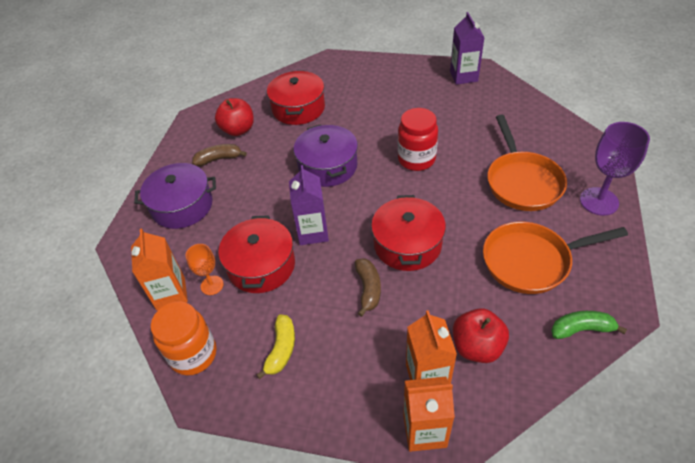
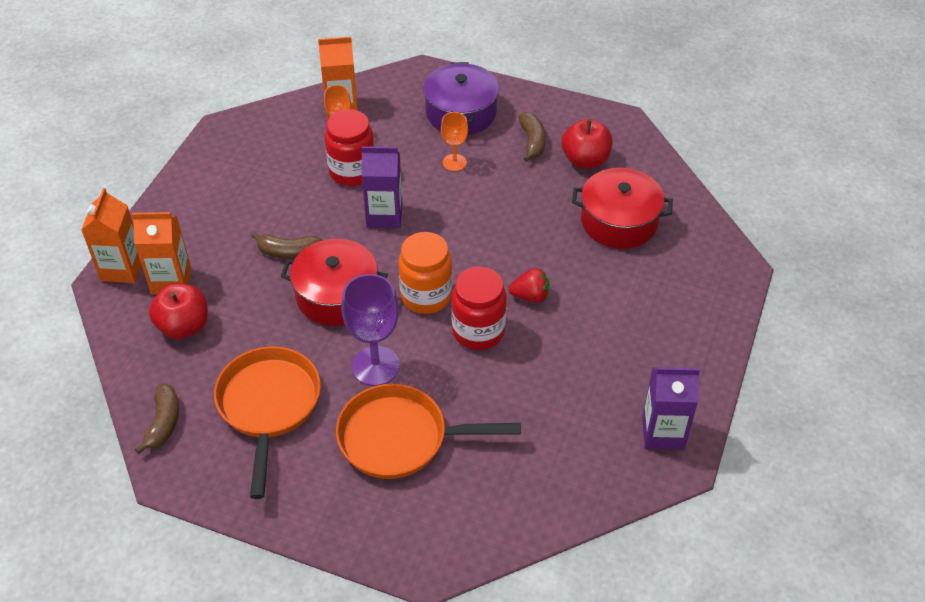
camera: 95 degrees right, 0 degrees up
(193, 354) = (266, 123): orange jar -> orange jar (426, 296)
(245, 200) = (454, 162): none -> orange goblet
(261, 265) = (352, 172): red pot -> red jar
(281, 349) = (246, 181): yellow banana -> none
(328, 166) = (490, 240): purple pot -> none
(377, 139) = (530, 296): none -> red strawberry
(581, 329) = (164, 422): green banana -> brown banana
(599, 201) = (336, 516): purple goblet -> purple goblet (375, 366)

